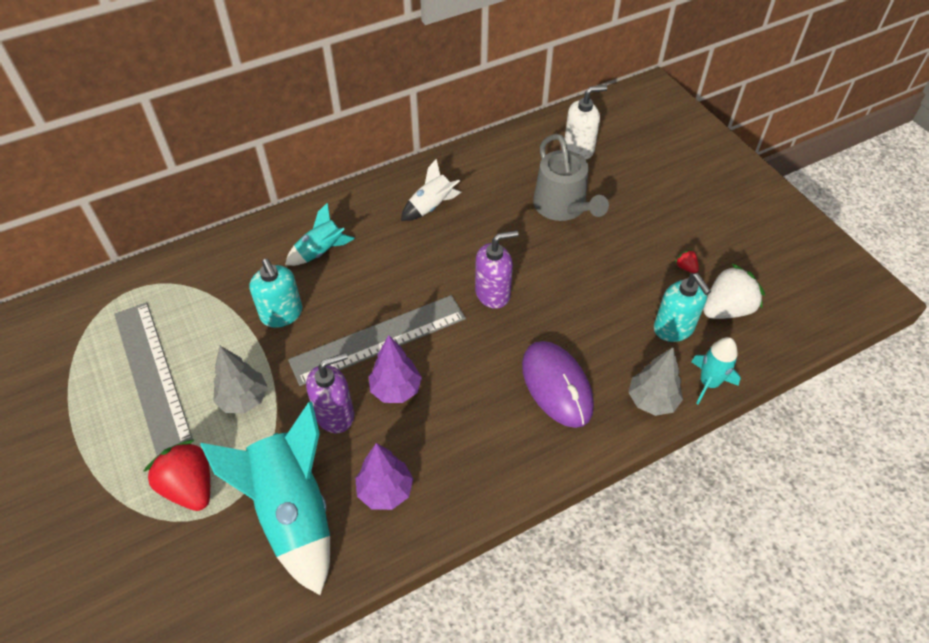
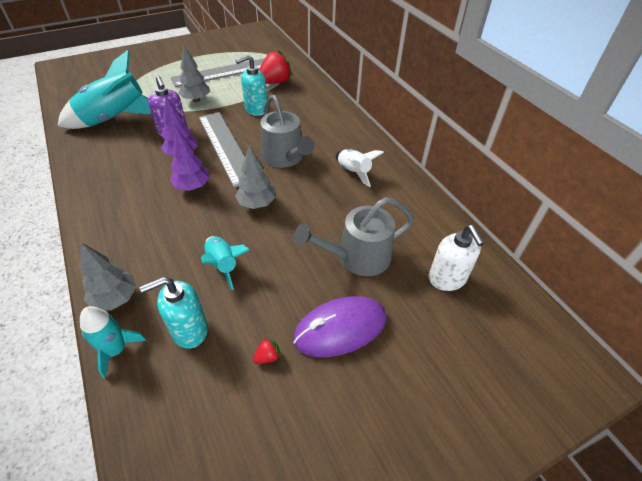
camera: 90 degrees right, 5 degrees down
(190, 487) = (148, 88): red strawberry -> red strawberry (275, 82)
(321, 252) = (308, 122): turquoise rocket -> turquoise rocket (223, 265)
(385, 491) = (110, 151): purple tree -> purple tree (192, 187)
(403, 272) = (284, 157): none -> grey watering can
(493, 293) = (256, 204): purple soap dispenser -> grey tree
(557, 385) = (155, 236): purple mouse -> purple mouse (340, 328)
(726, 309) = (201, 388): white strawberry -> none

